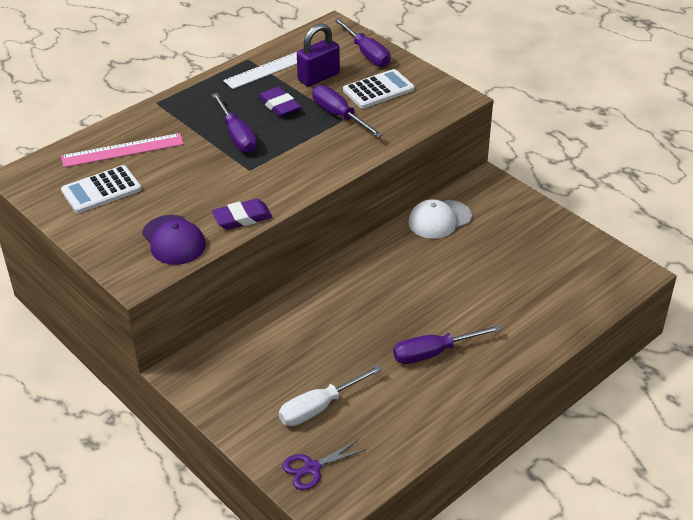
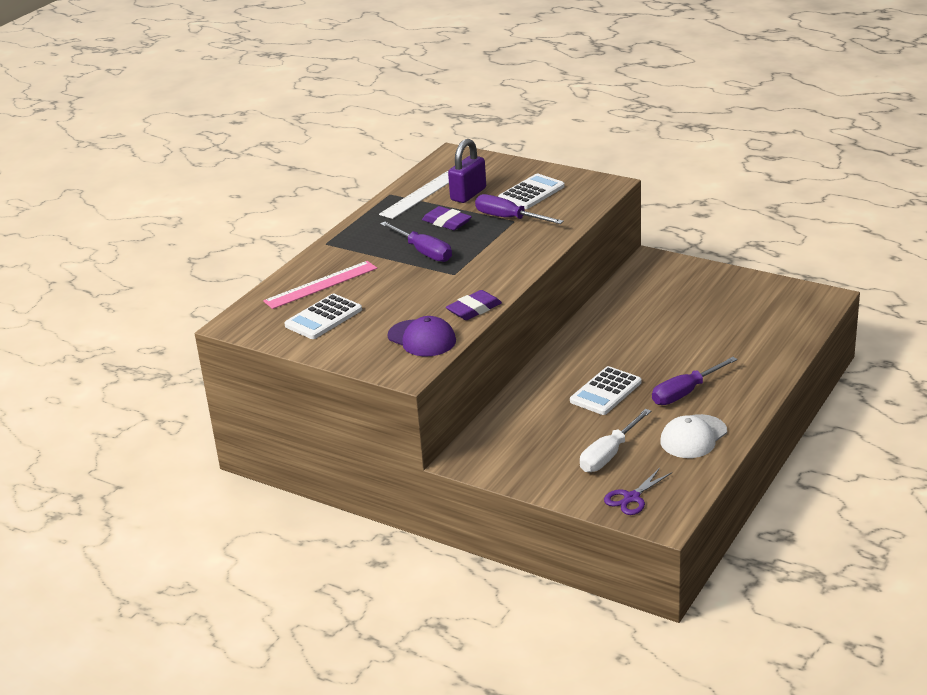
camera: 15 degrees left, 10 degrees down
(358, 329) = (605, 392): none -> white calculator
(367, 53) = (500, 168): purple screwdriver -> none
(439, 219) = (626, 297): white cap -> white cap (693, 437)

